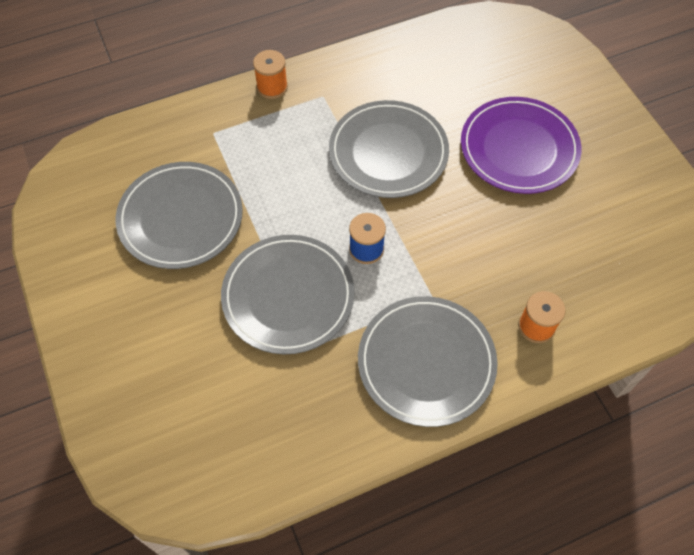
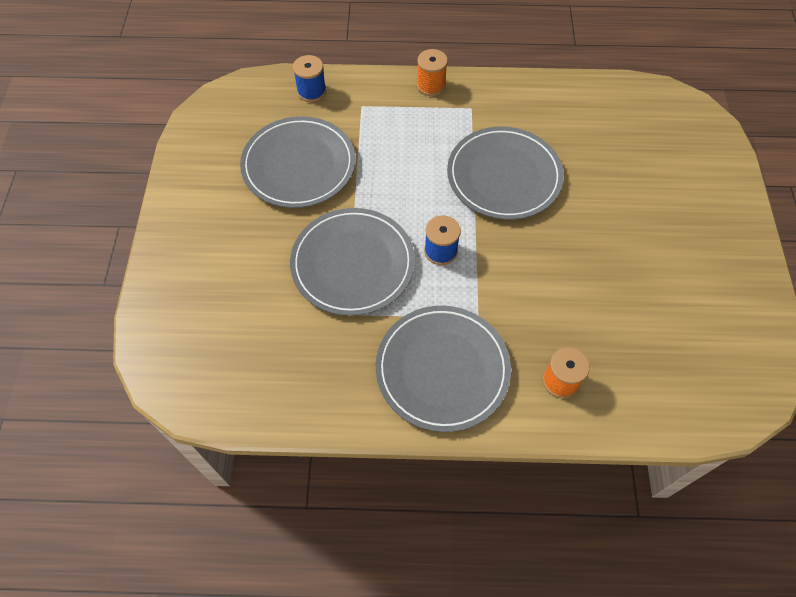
camera: 25 degrees right, 0 degrees up
(153, 136) = (311, 91): none -> blue spool
(519, 148) = (628, 217): purple plate -> none

